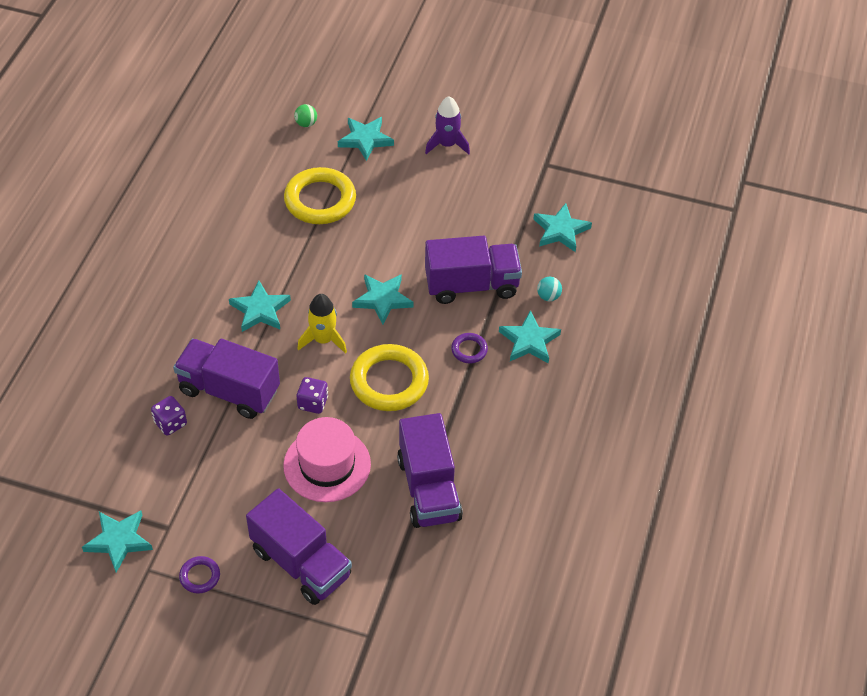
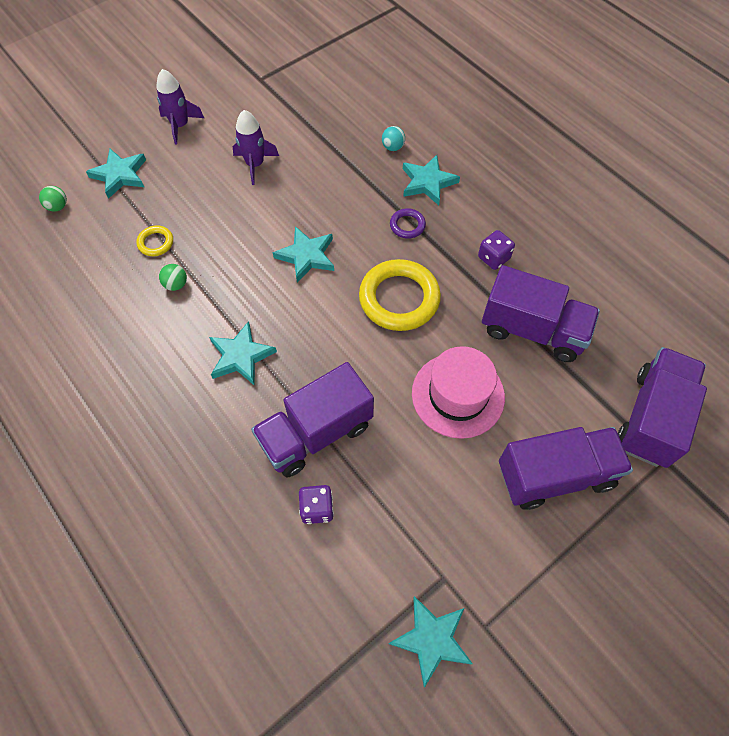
camera: 55 degrees left, 10 degrees up
(200, 576) = (521, 578): purple ring -> none
(292, 235) = (176, 284): none -> green ball
(313, 403) = (380, 370): purple dice -> purple dice (493, 258)
(320, 200) = (156, 243): yellow ring -> yellow ring, size x0.47
(323, 340) = (315, 324): yellow rocket -> none
(447, 215) = (255, 164): none -> purple rocket
(471, 285) = (341, 188): purple truck -> purple truck (651, 417)
(560, 230) = (334, 105): turquoise star -> none

